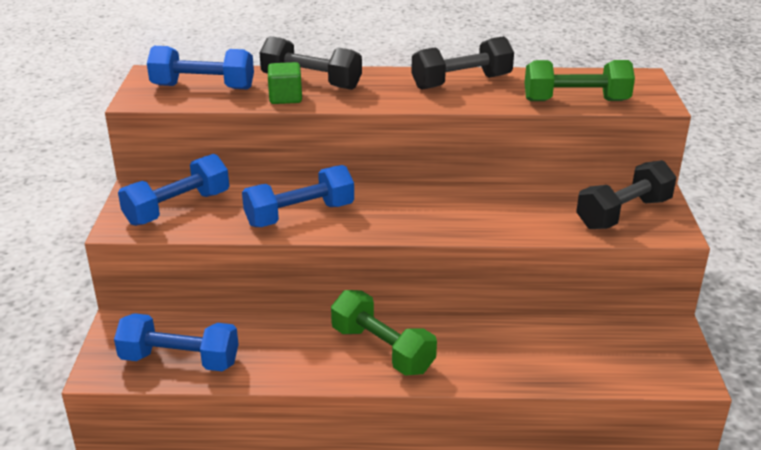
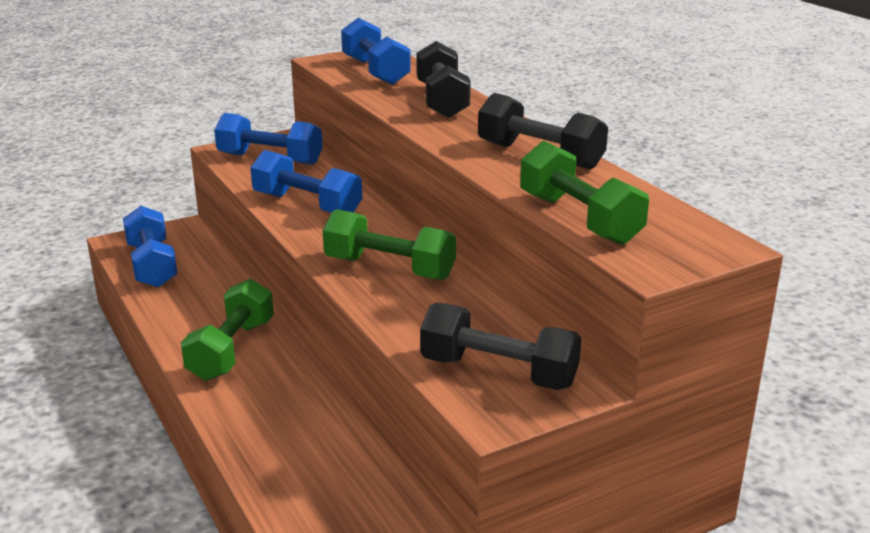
camera: 60 degrees right, 5 degrees down
(285, 98) = (394, 100): green cube -> none
(450, 210) = (389, 268): none -> green dumbbell

